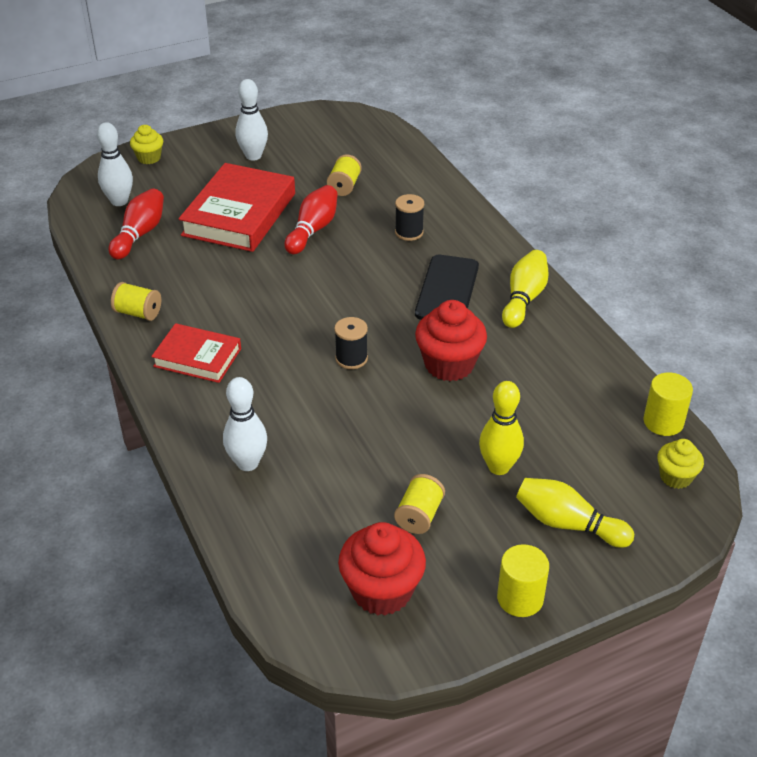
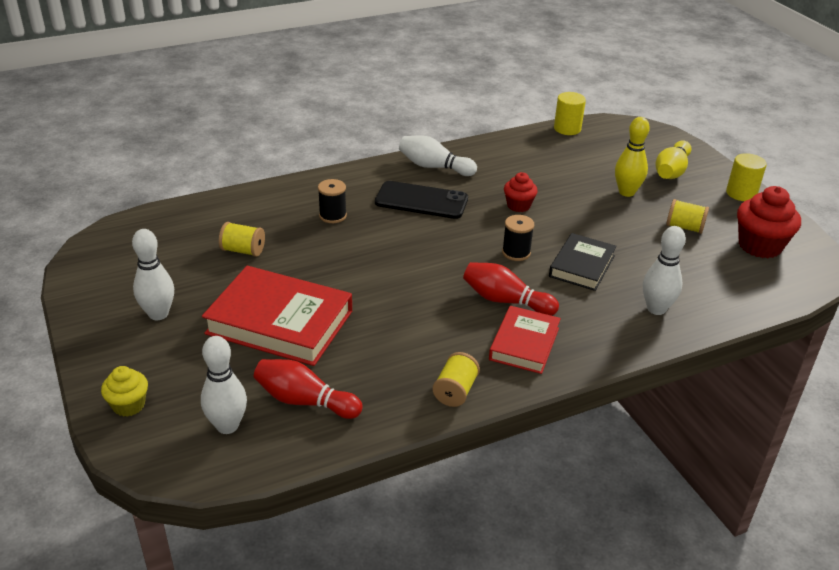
camera: 90 degrees left, 5 degrees down
(313, 230) = (319, 272): red bowling pin -> red bowling pin (505, 301)
(328, 409) = (582, 266): none -> black book
(449, 364) = (518, 205): red cupcake -> red cupcake, size x0.58
(524, 299) = (434, 167): yellow bowling pin -> white bowling pin
(675, 477) = (617, 131): yellow cupcake -> none

